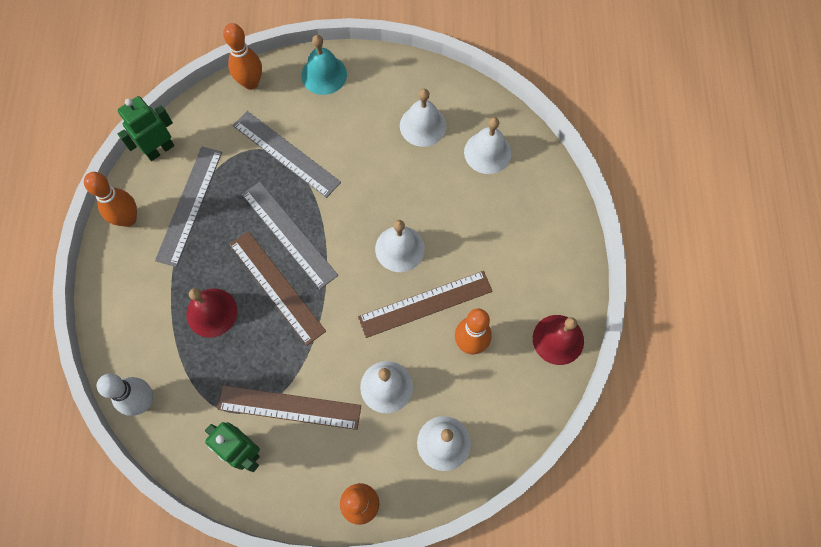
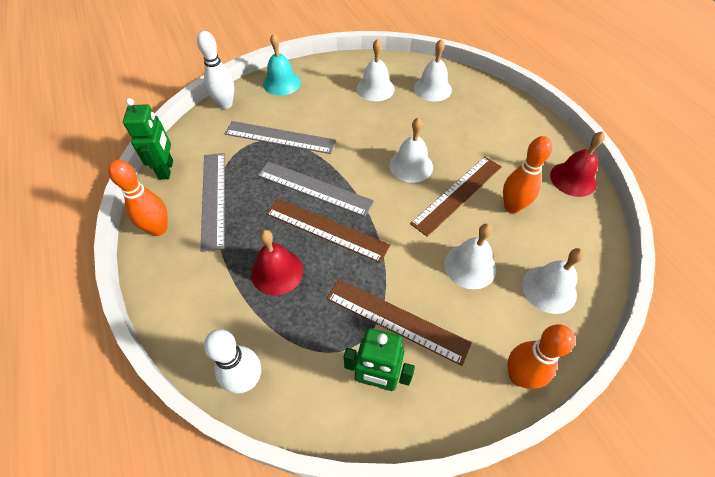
camera: 25 degrees left, 15 degrees down
(160, 149) = (166, 170): green robot -> green robot turned 150 degrees clockwise
(251, 83) = (225, 104): orange bowling pin -> white bowling pin
(289, 407) = (396, 320): brown ruler -> brown ruler turned 45 degrees clockwise

